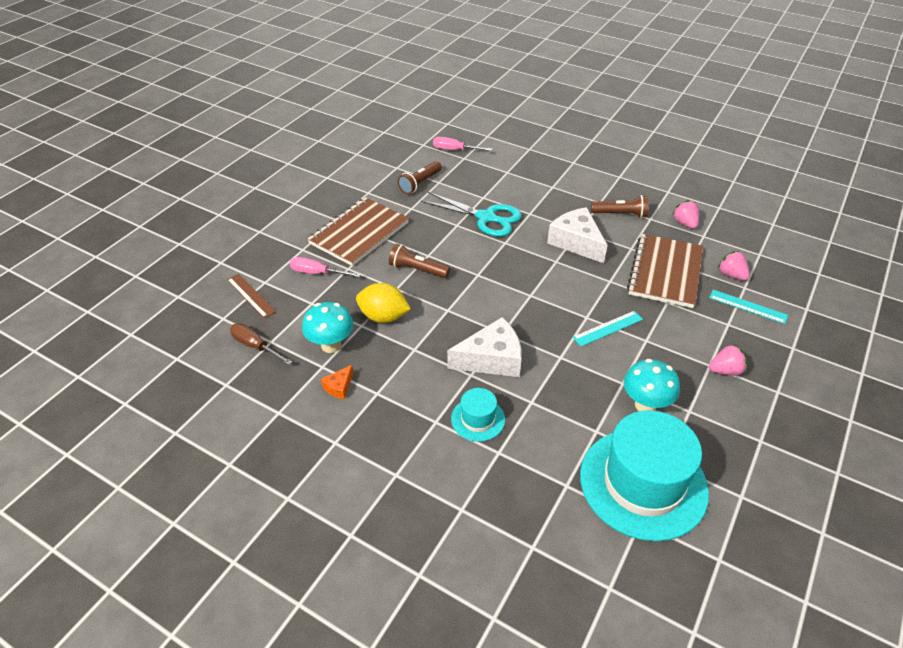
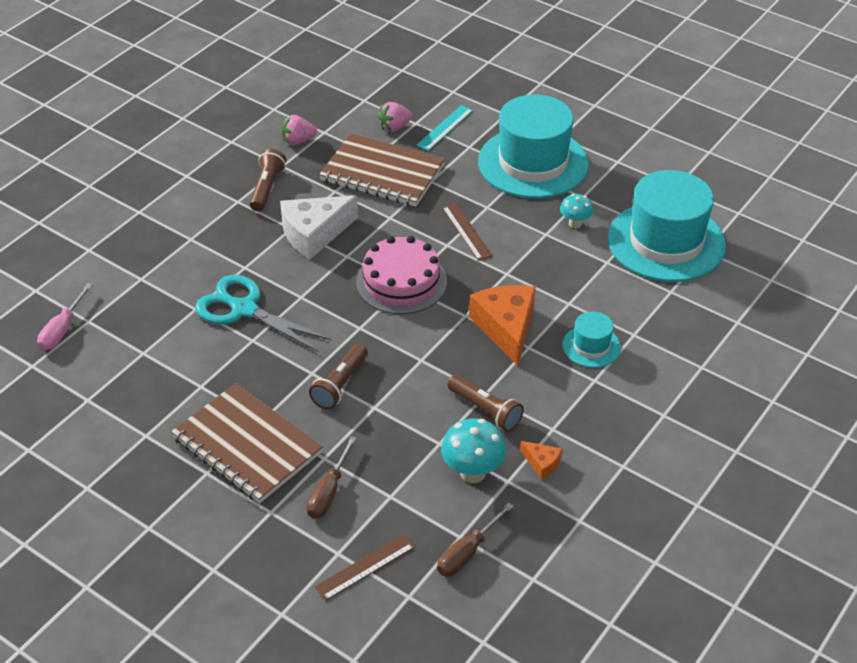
camera: 85 degrees left, 0 degrees up
(317, 273) = (328, 492): pink screwdriver -> brown screwdriver
(383, 317) = (426, 421): yellow lemon -> none
(420, 183) = (141, 374): brown flashlight -> brown flashlight (485, 410)
(486, 218) = (244, 309): turquoise scissors -> turquoise scissors turned 90 degrees counterclockwise
(491, 359) = (506, 328): white cheese -> orange cheese
(533, 293) = (401, 282): none -> pink cake
(607, 328) = (466, 231): turquoise ruler -> brown ruler
(645, 405) = (575, 224): turquoise mushroom -> turquoise mushroom, size x0.61
(725, 371) = (533, 163): pink strawberry -> turquoise hat

